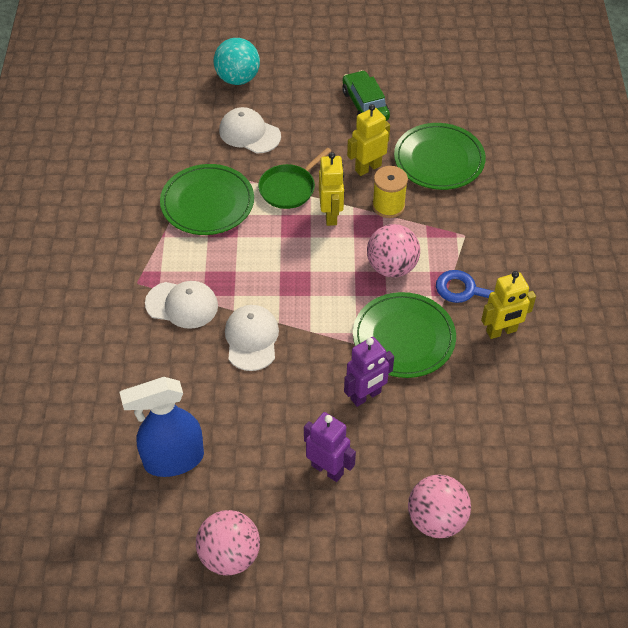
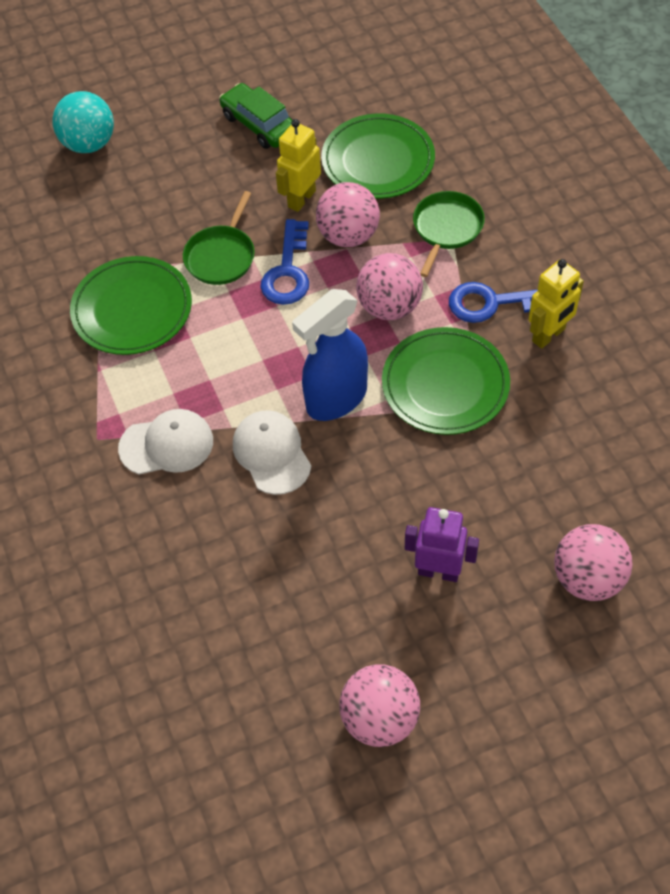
camera: 20 degrees left, 5 degrees up
(173, 460) = (254, 634): blue spray bottle -> blue spray bottle (336, 399)
(249, 133) = (139, 206): white cap -> none
(331, 215) = (288, 271): yellow robot -> blue key
(366, 396) = (438, 468): purple robot -> none
(388, 206) = (348, 236): yellow spool -> pink ball
(464, 226) = (446, 228): none -> green pan

